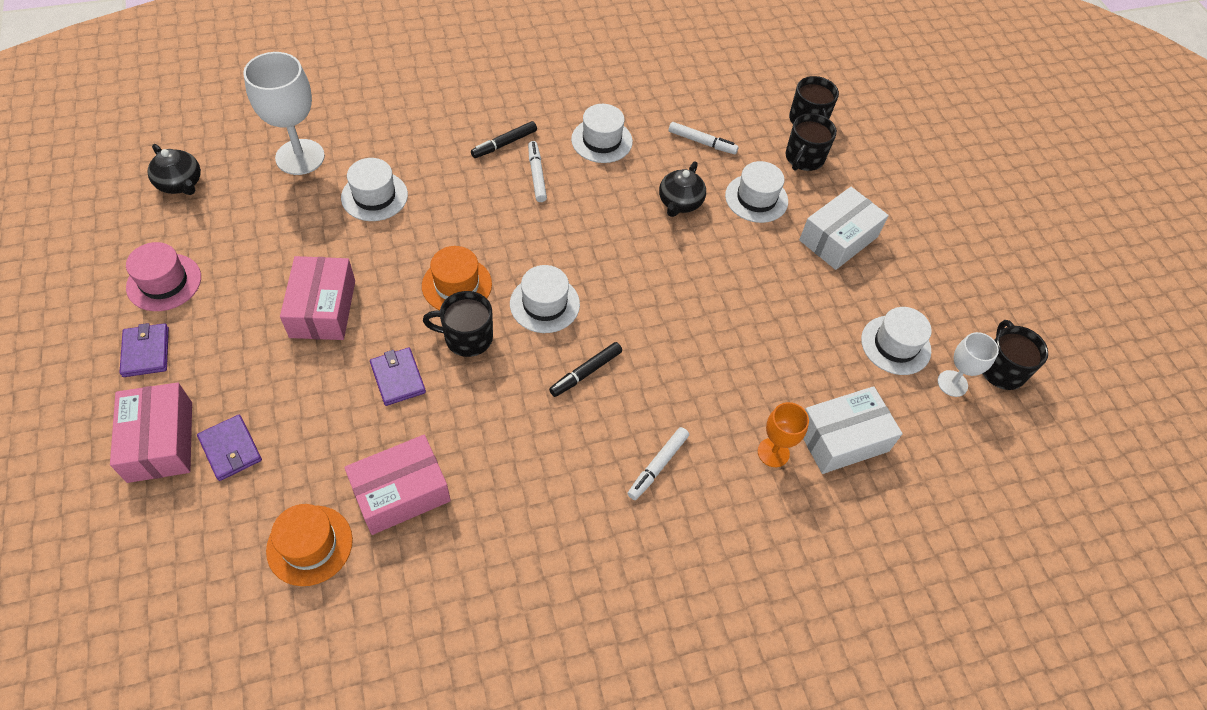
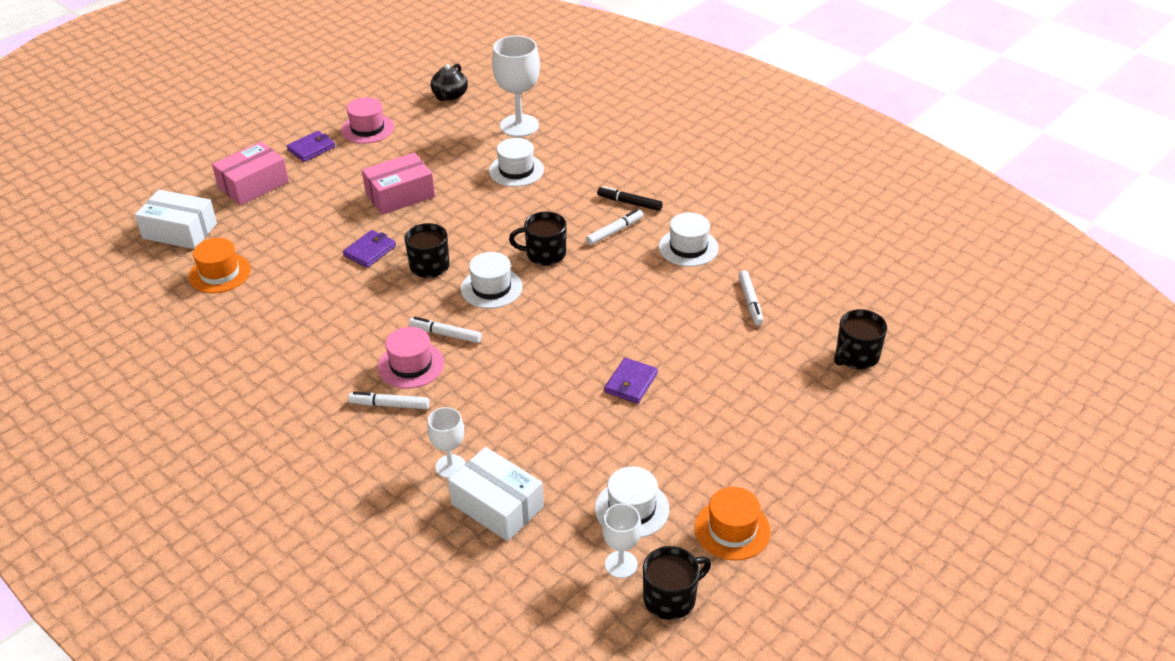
camera: 65 degrees right, 15 degrees down
(231, 449) = (266, 212): purple wallet -> purple wallet (631, 383)
(401, 492) = (282, 292): pink box -> none
(457, 285) = (471, 240): orange hat -> orange hat (732, 529)
(586, 372) = (445, 334): black marker -> white marker
(611, 422) = (411, 365): none -> pink hat
(680, 203) = (665, 316): black teapot -> none
(756, 198) = (718, 358): white hat -> none
(773, 452) = (450, 466): orange goblet -> white goblet
(804, 158) = (802, 370): black mug -> black mug (544, 254)
(838, 238) = (724, 427): white box -> white box (180, 231)

